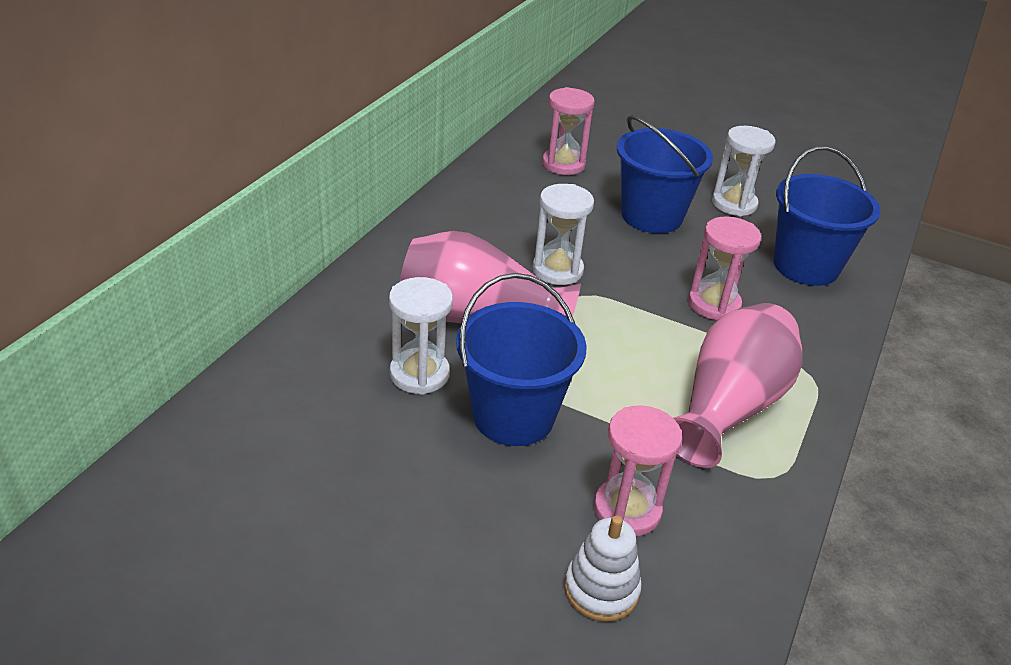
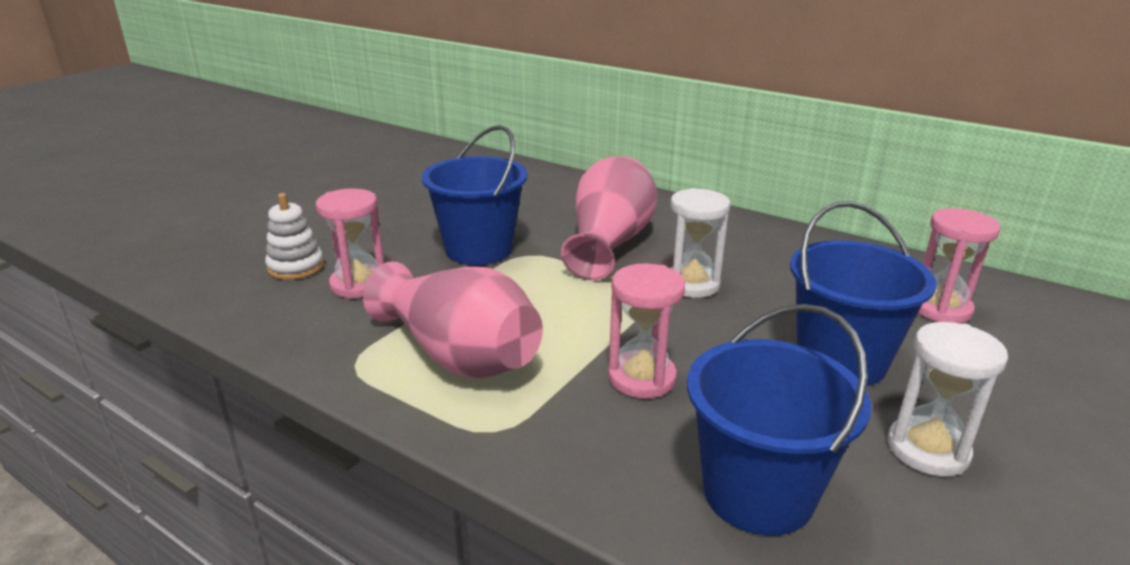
camera: 100 degrees right, 10 degrees down
(419, 374) = (536, 219): white hourglass -> none

